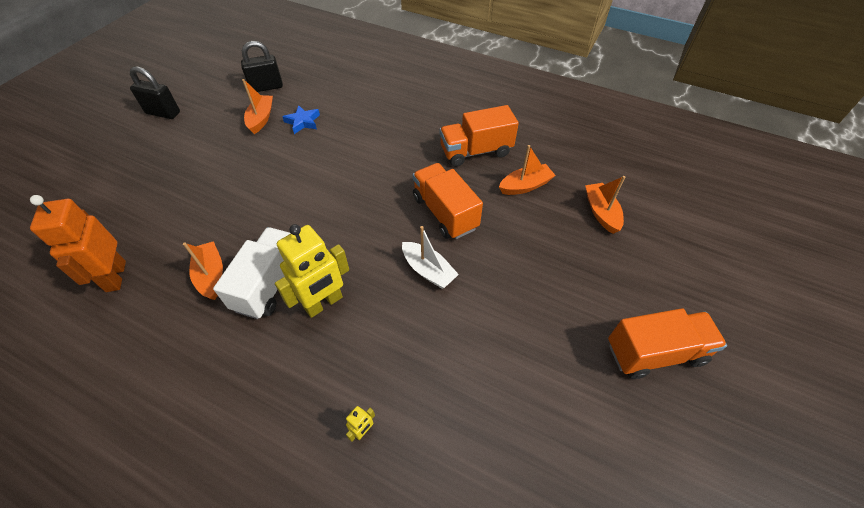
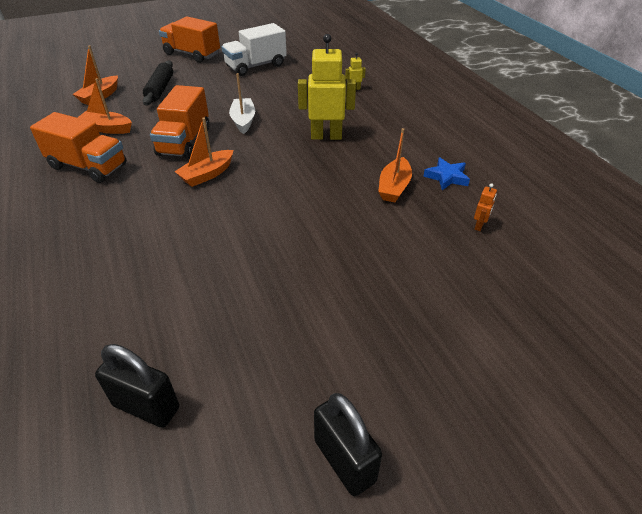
camera: 140 degrees left, 10 degrees down
(115, 276) = (479, 226): orange robot -> orange robot, size x0.42
(261, 119) = (216, 337): orange boat -> orange boat (207, 174)
(270, 283) = (352, 162): white truck -> white truck (256, 66)
(303, 122) = (177, 296): blue star -> blue star (447, 177)
(572, 260) = (160, 89): none -> black rolling pin

